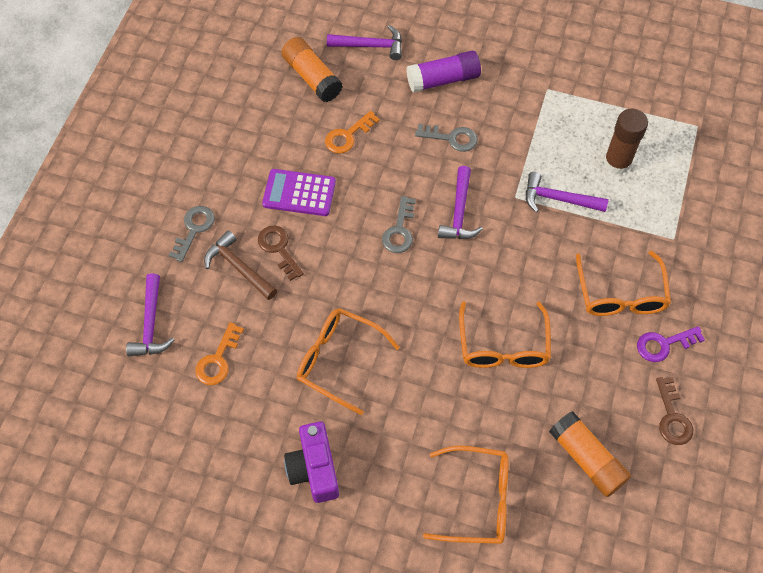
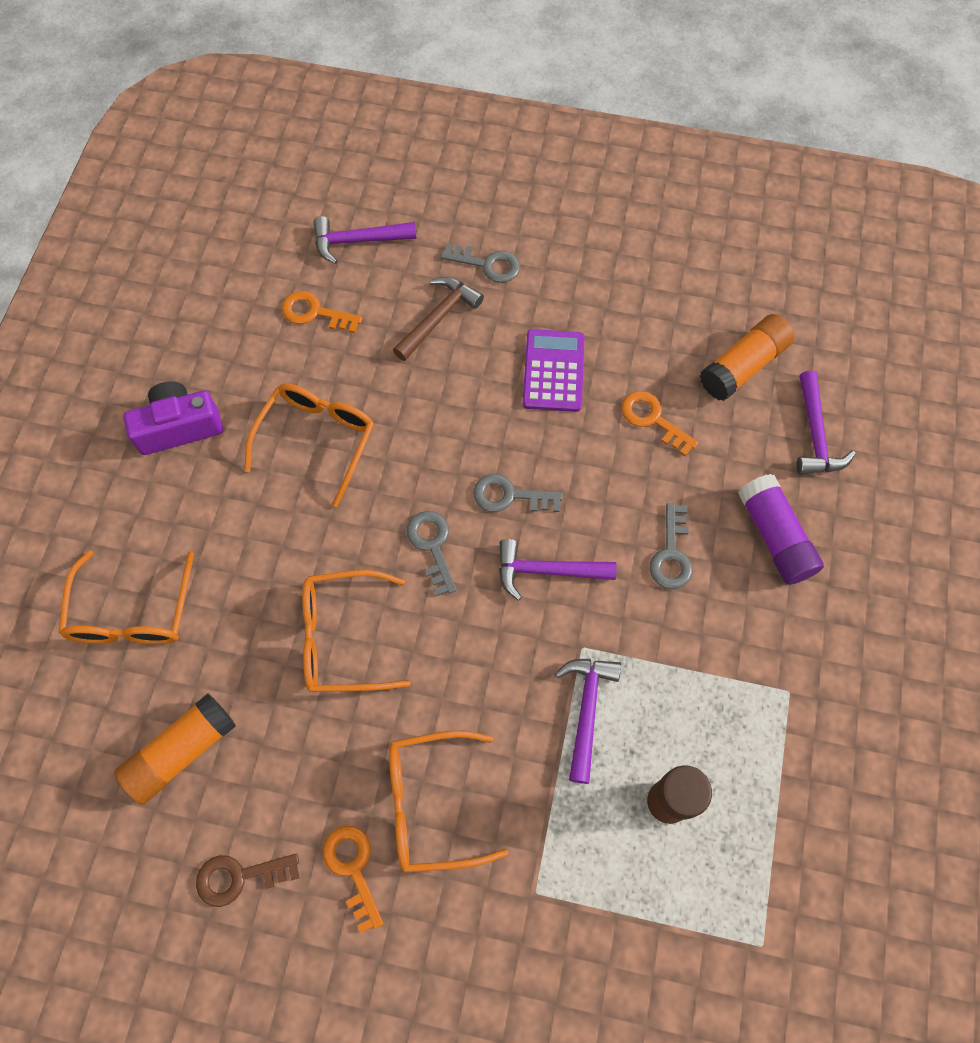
camera: 85 degrees right, 5 degrees up
(279, 249) = (468, 357): brown key -> none
(435, 283) = (432, 546): none -> grey key
(664, 344) = (353, 869): purple key -> orange key

